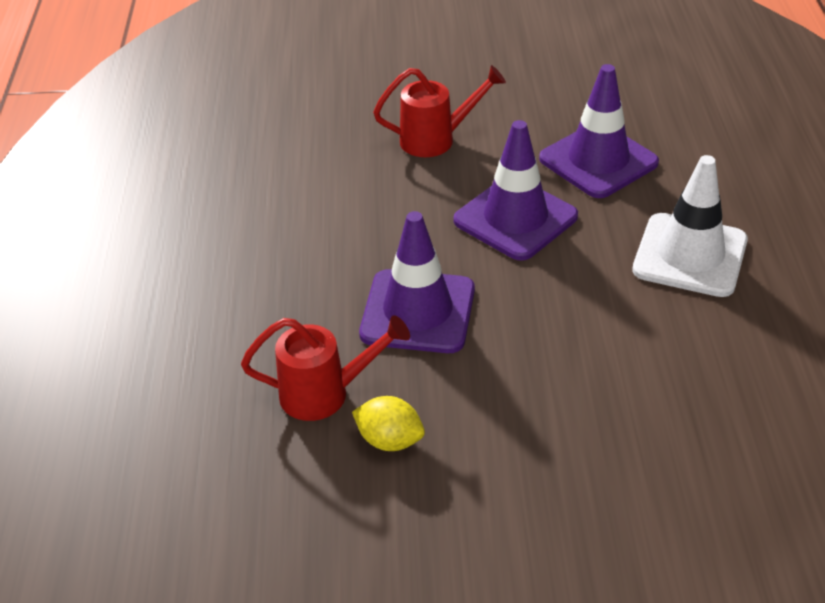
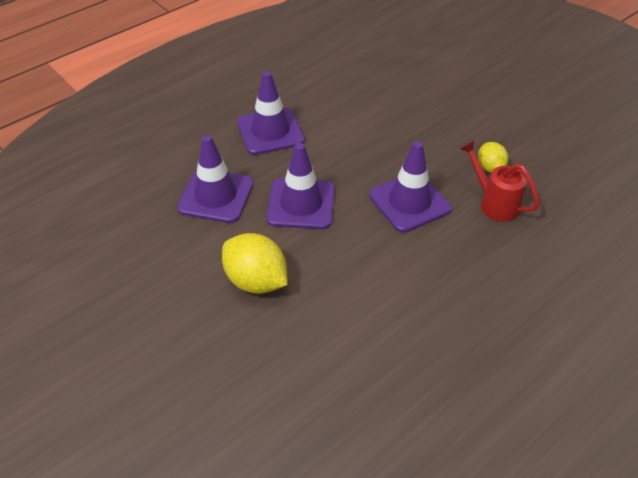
camera: 130 degrees left, 5 degrees up
(436, 140) = (256, 281): red watering can -> yellow lemon
(690, 255) = (270, 131): white traffic cone -> purple traffic cone

